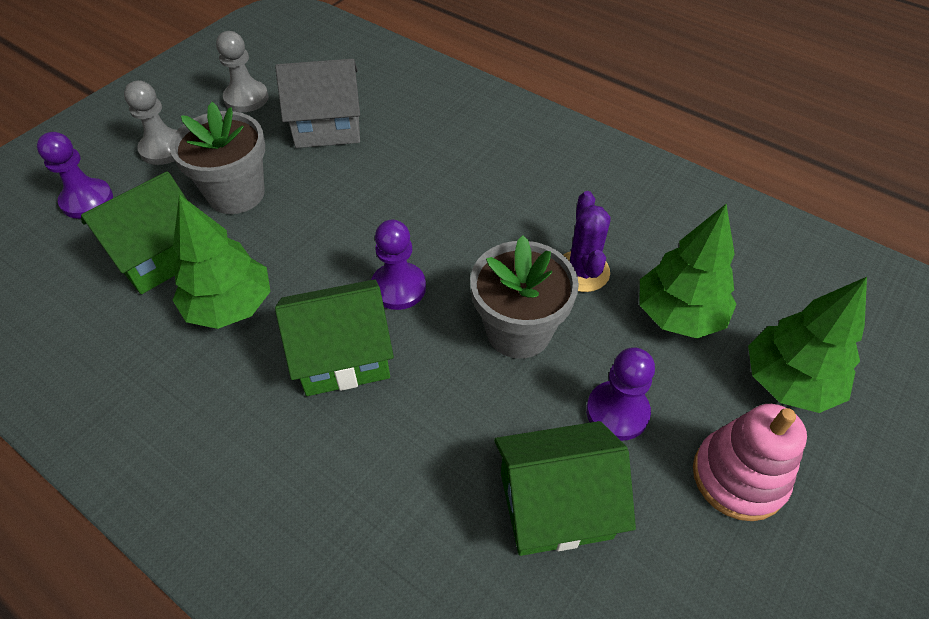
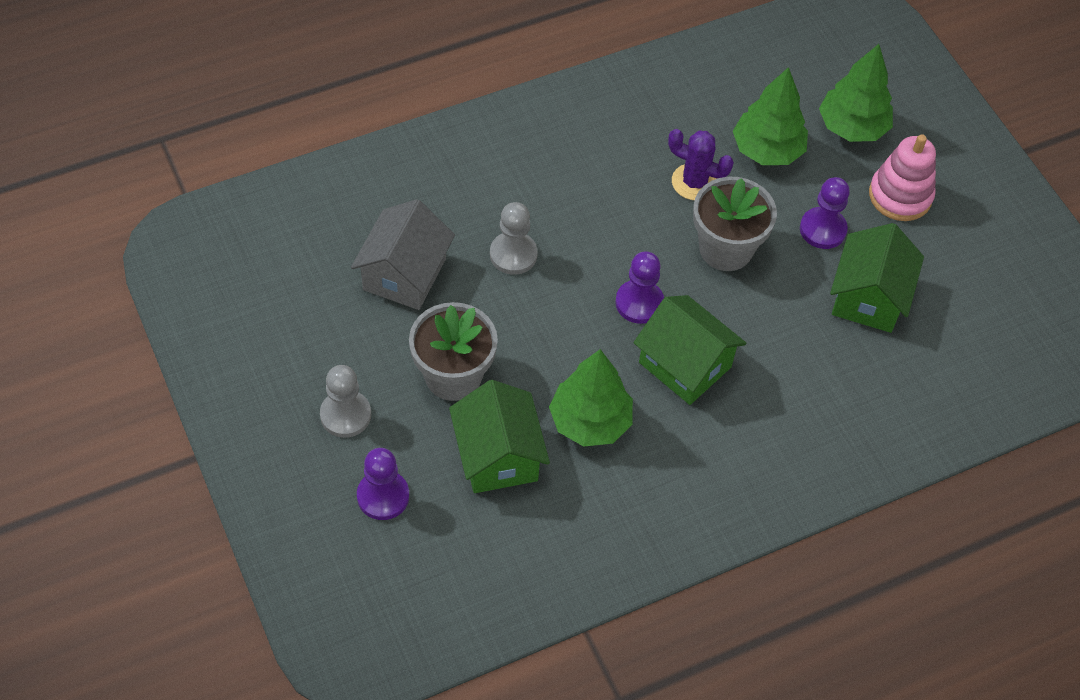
camera: 65 degrees left, 5 degrees up
(246, 98) = (310, 323): grey pawn -> grey pawn (513, 254)
(342, 356) = (685, 365): green house -> green house turned 60 degrees counterclockwise

